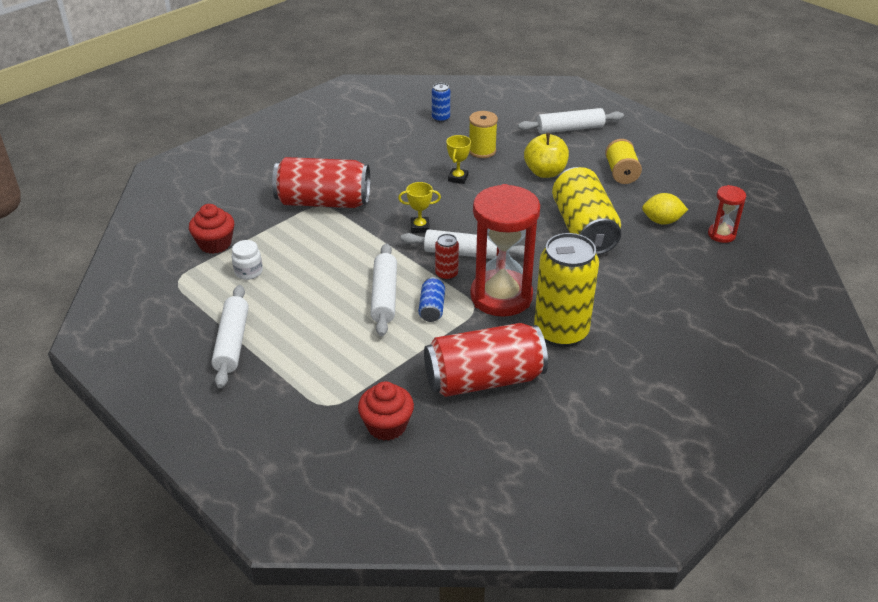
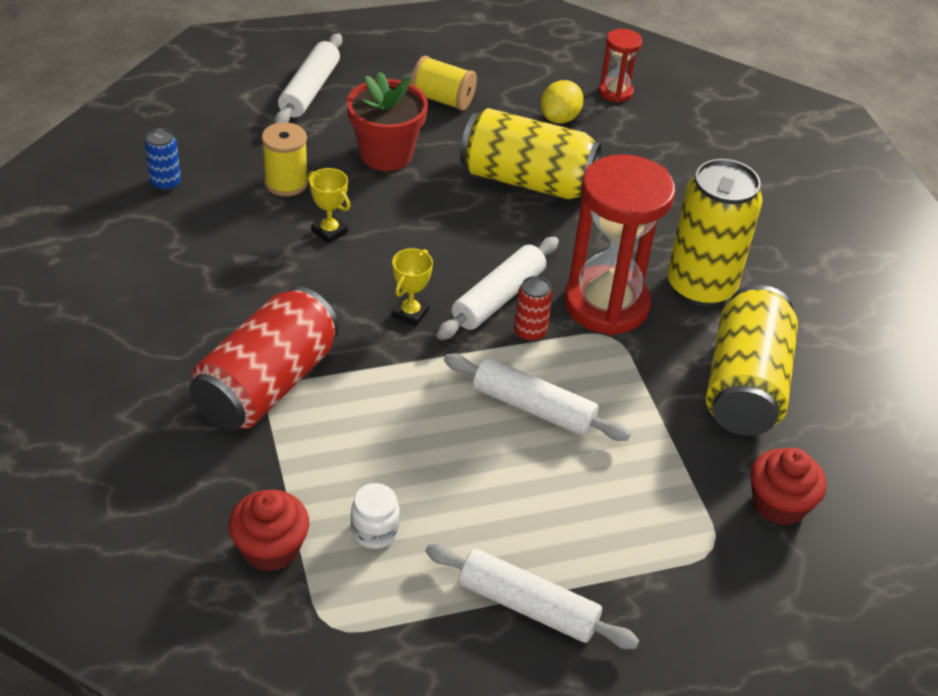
camera: 65 degrees left, 5 degrees up
(432, 308) = (588, 374): blue can -> none
(484, 379) = (745, 385): red can -> yellow can
(545, 172) = (386, 154): yellow apple -> red flower pot

